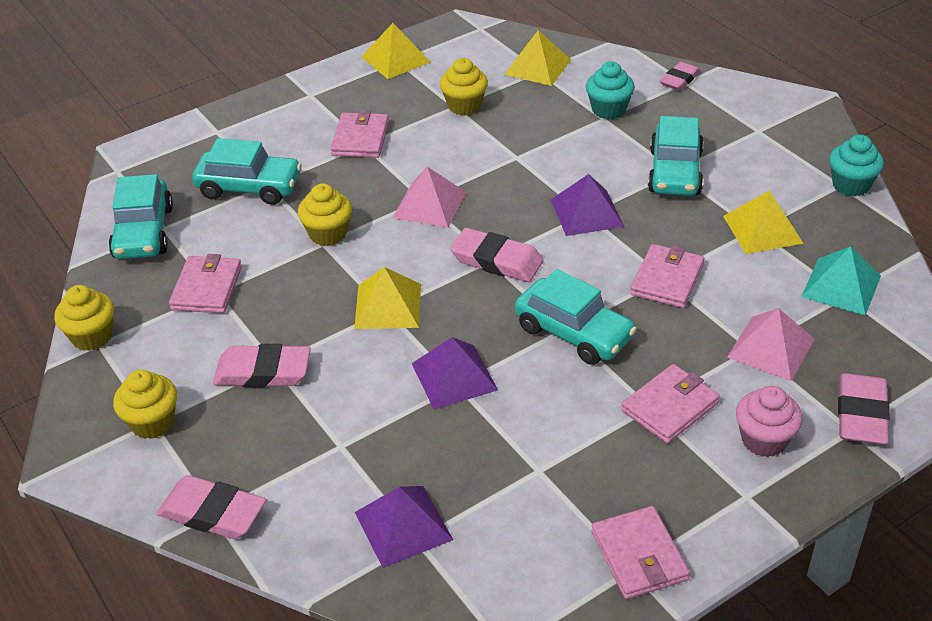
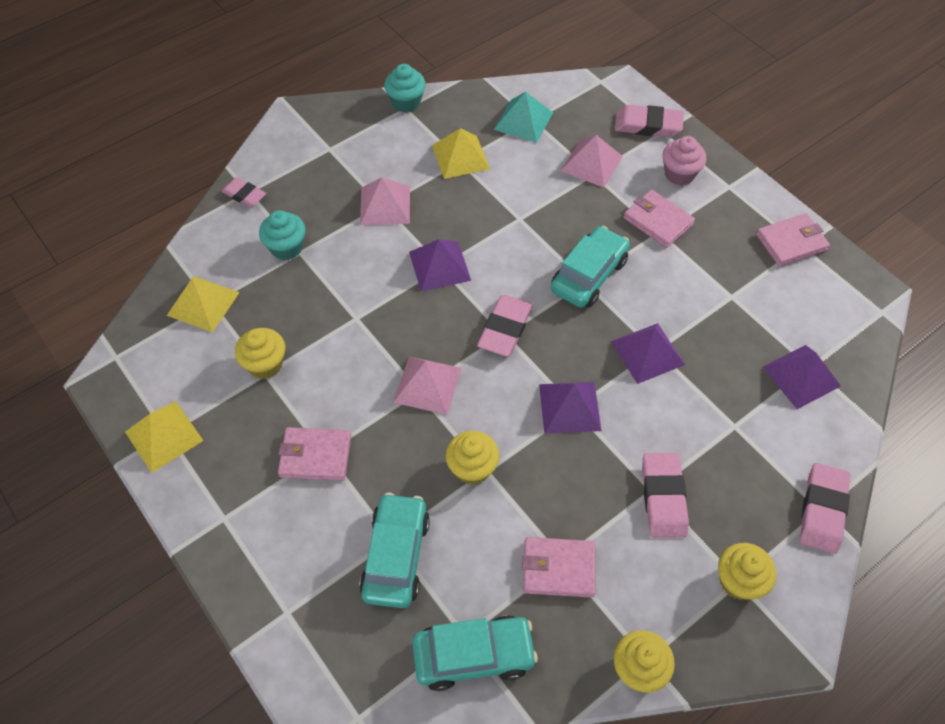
camera: 95 degrees left, 15 degrees up
(388, 306) = (569, 407): yellow pyramid -> purple pyramid
(667, 279) = (523, 216): pink wallet -> none
(675, 172) = (385, 205): turquoise car -> pink pyramid

